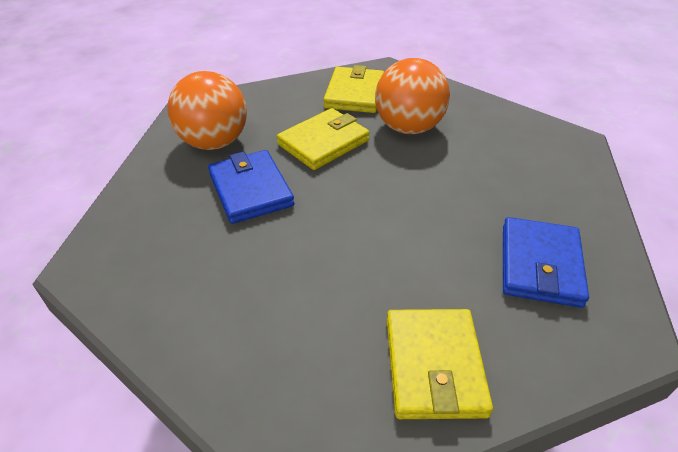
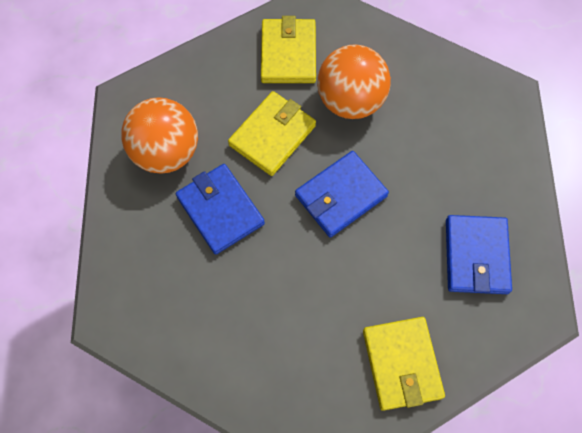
camera: 10 degrees left, 25 degrees up
(384, 194) = (340, 195): none -> blue wallet

